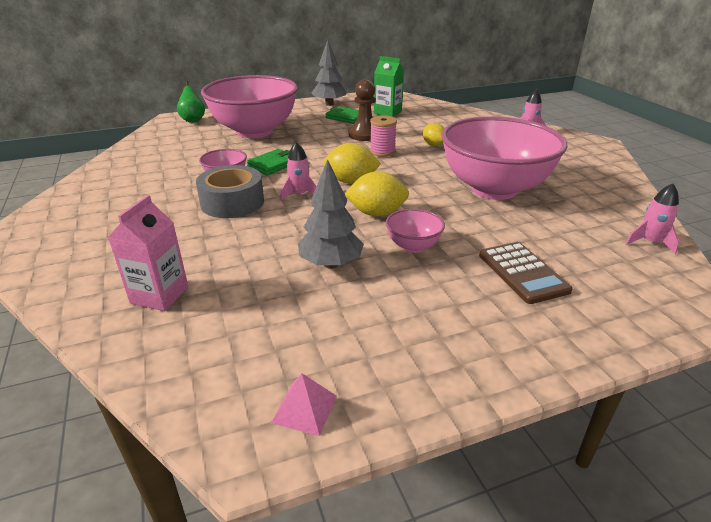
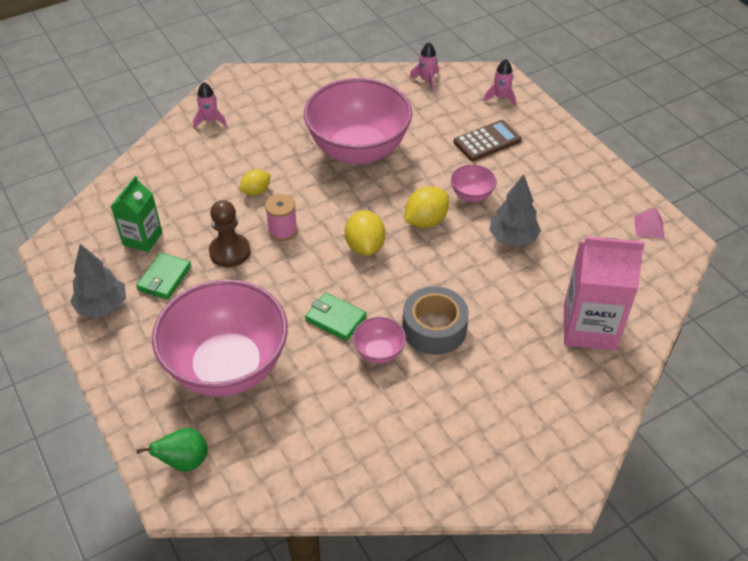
camera: 100 degrees left, 15 degrees up
(159, 295) = (589, 327): pink carton -> pink carton, size x1.62
(299, 194) = (404, 280): pink rocket -> pink rocket (500, 97)
(376, 213) = (426, 221): yellow lemon -> yellow lemon turned 60 degrees clockwise

